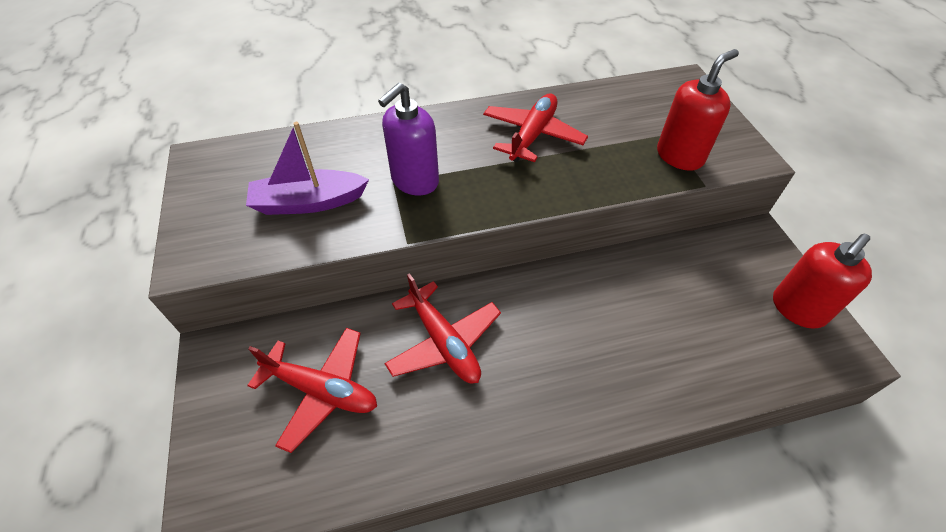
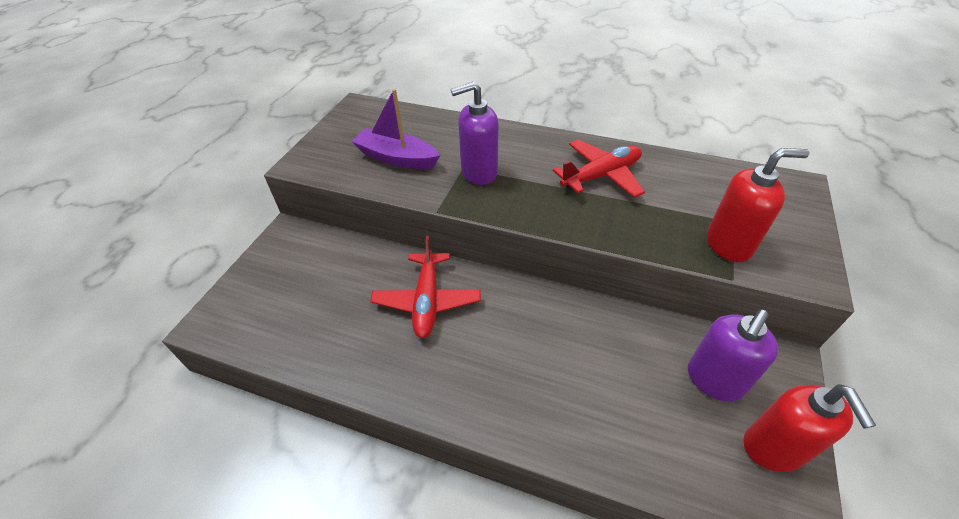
camera: 35 degrees right, 5 degrees down
(321, 390) = (325, 288): red plane -> none
(725, 278) = (714, 380): none -> purple soap dispenser
(797, 309) = (773, 448): red soap dispenser -> red soap dispenser turned 90 degrees counterclockwise

